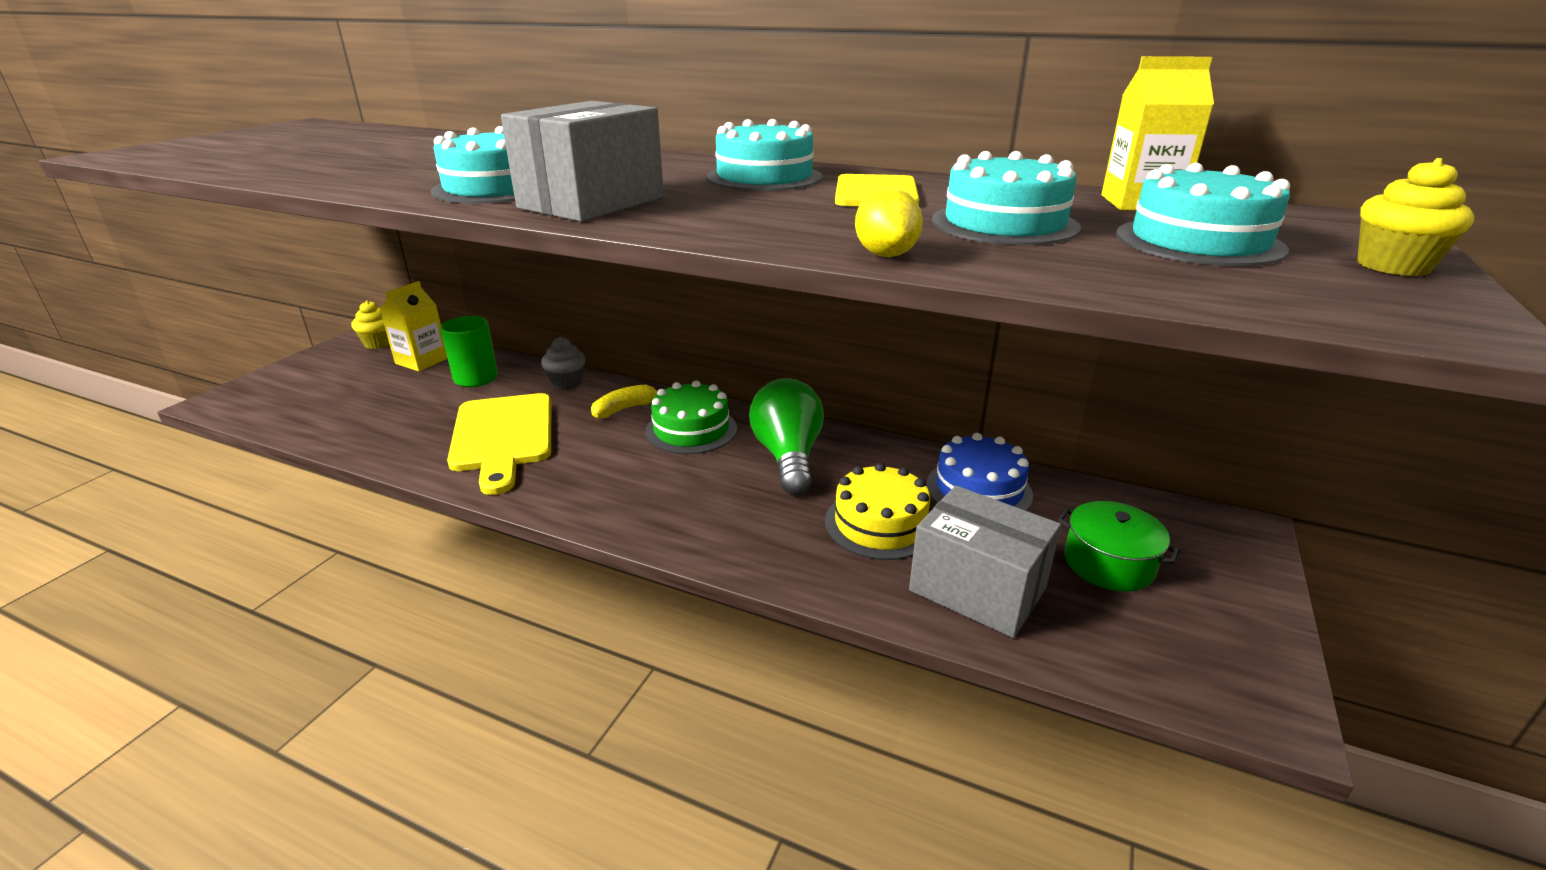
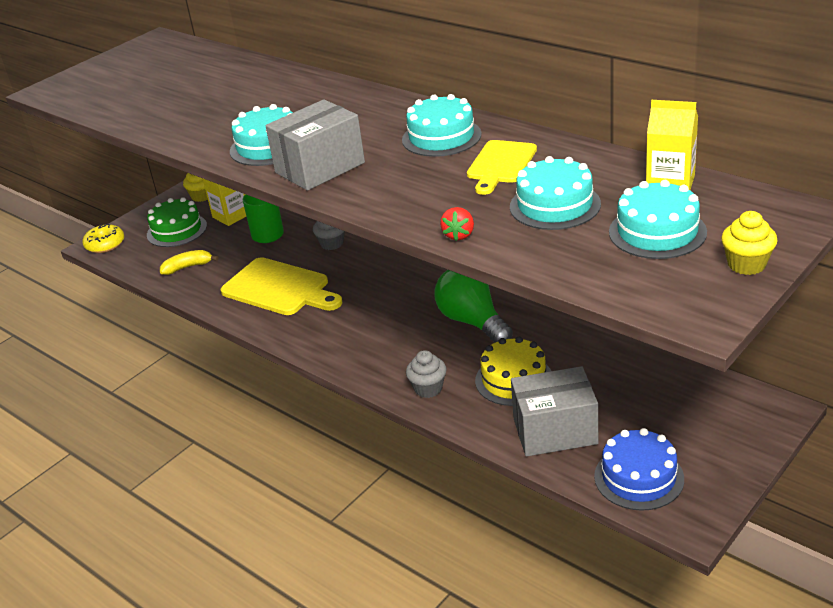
camera: 20 degrees right, 5 degrees up
(231, 400) = (105, 244): none -> yellow donut
(503, 436) = (279, 288): yellow cutting board -> yellow cutting board turned 60 degrees counterclockwise
(625, 409) = (369, 271): yellow banana -> yellow banana (187, 267)
(691, 430) = (411, 293): green cake -> green cake (177, 230)
(763, 548) = (428, 388): none -> grey cupcake
(788, 457) = (472, 322): green light bulb -> green light bulb turned 45 degrees counterclockwise
(886, 255) = (459, 235): yellow lemon -> red strawberry
(977, 589) = (555, 431): grey box -> grey box turned 60 degrees counterclockwise
(978, 489) = (599, 360): blue cake -> blue cake (639, 477)
(1108, 563) = (657, 424): green pot -> none

